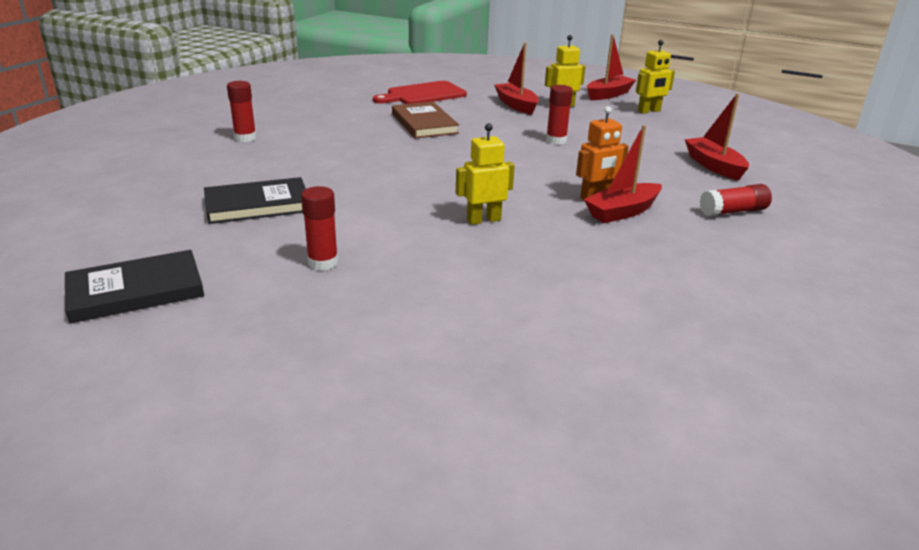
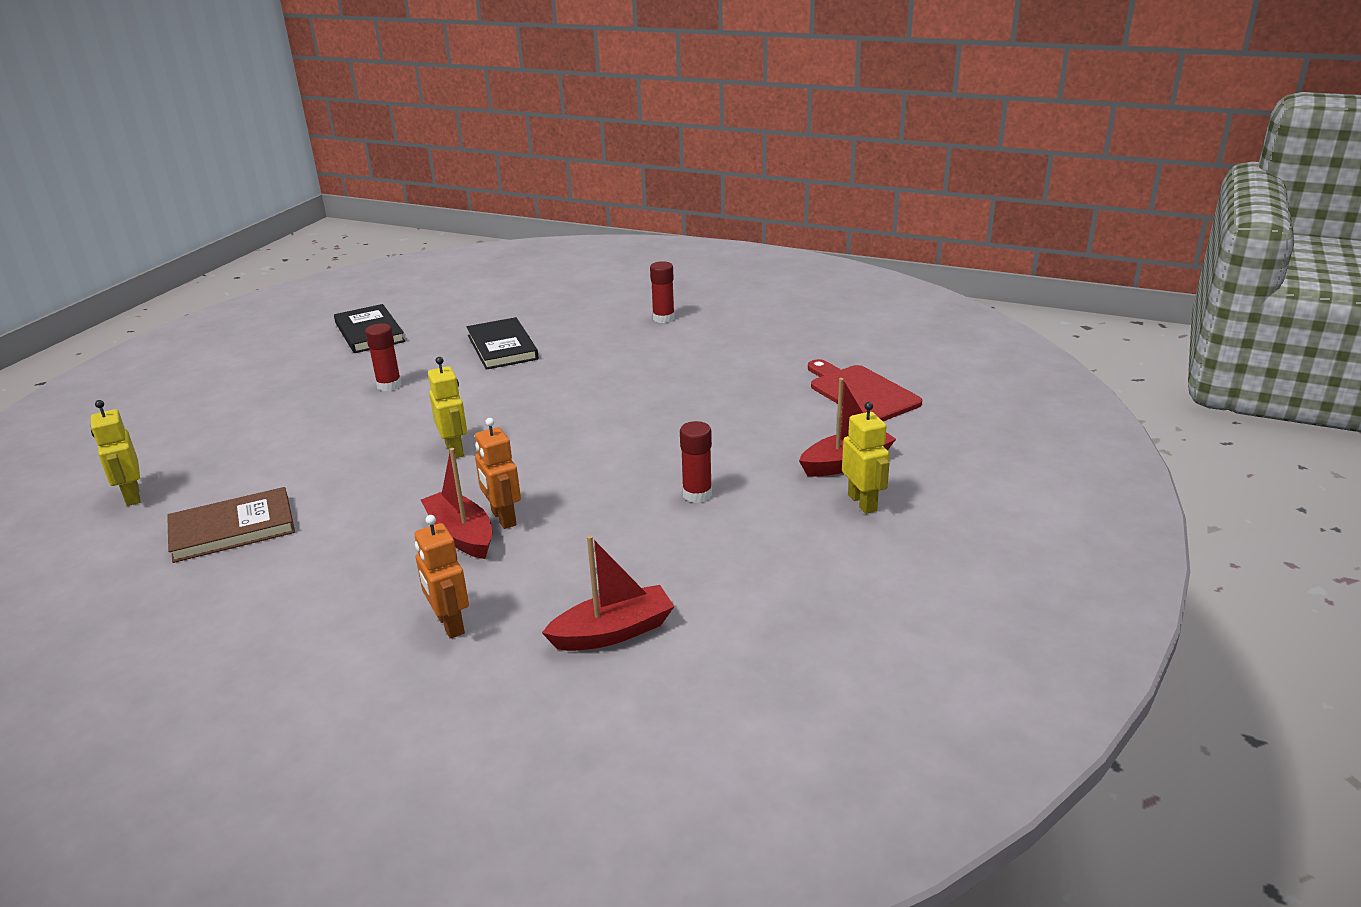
camera: 90 degrees right, 0 degrees up
(424, 123) = (738, 401): brown book -> brown book (232, 529)
(608, 95) = (955, 553): red boat -> none
(649, 111) = (874, 592): yellow robot -> yellow robot (132, 496)
(733, 211) = (449, 624): red glue stick -> orange robot

